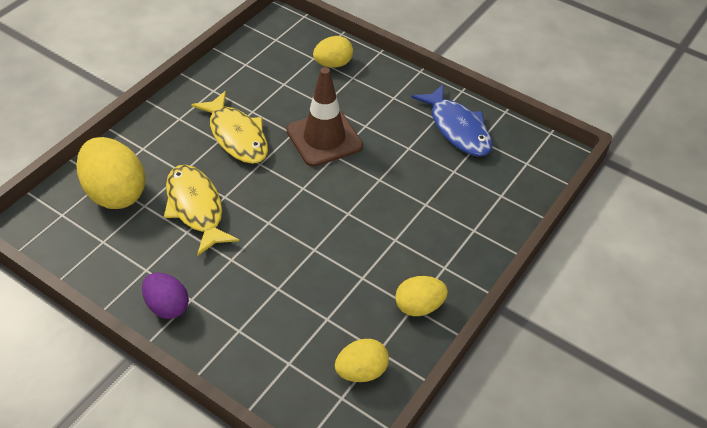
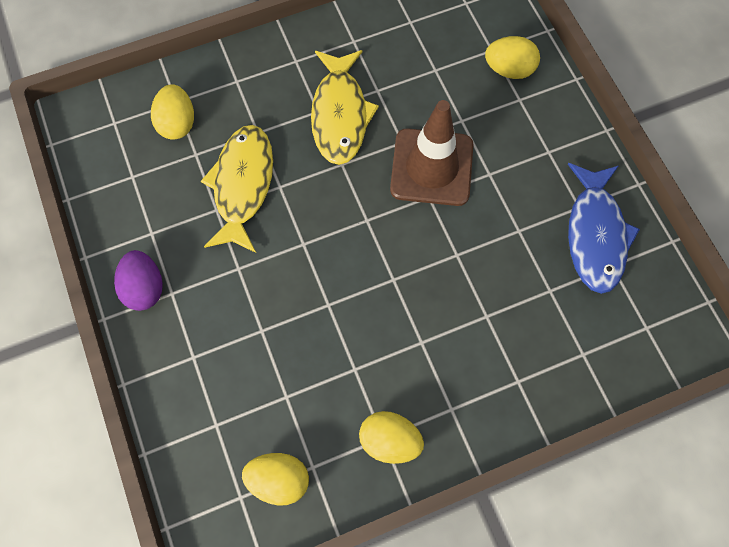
camera: 35 degrees right, 20 degrees up
(115, 193) = (177, 123): yellow egg -> yellow egg, size x0.59

